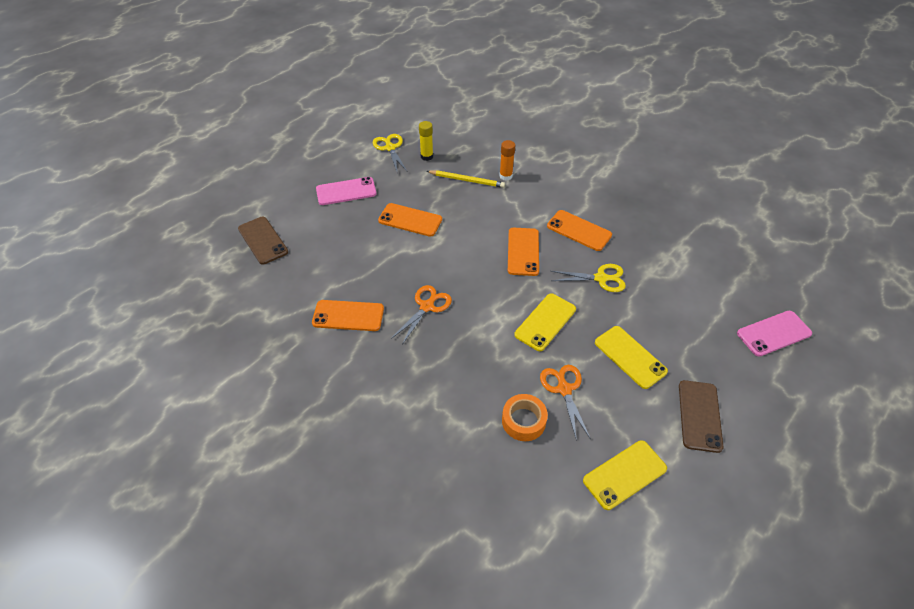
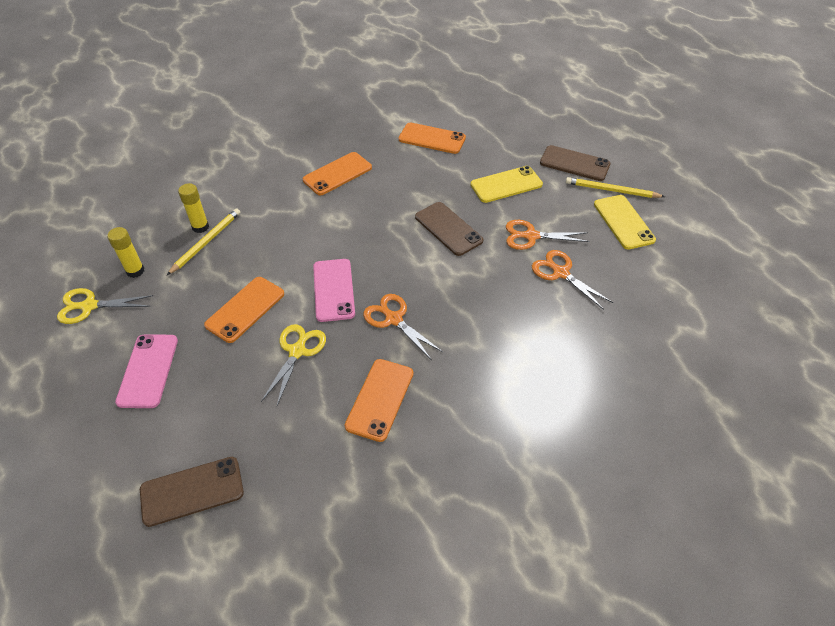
camera: 75 degrees left, 0 degrees up
(481, 172) = (200, 227): none -> yellow glue stick
(506, 176) = (220, 207): orange glue stick -> none
(523, 251) = (347, 222): orange phone -> orange phone (432, 138)
(523, 421) = (560, 273): orange tape -> orange scissors
(545, 322) = (448, 229): yellow phone -> brown phone
(601, 278) = (408, 176): yellow scissors -> yellow scissors (297, 351)
(672, 458) = (611, 190): none -> yellow pencil
(774, 333) = (505, 100): pink phone -> pink phone (334, 290)

